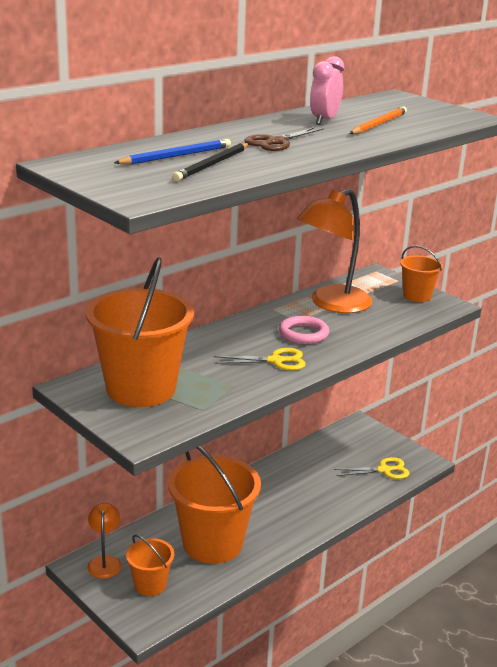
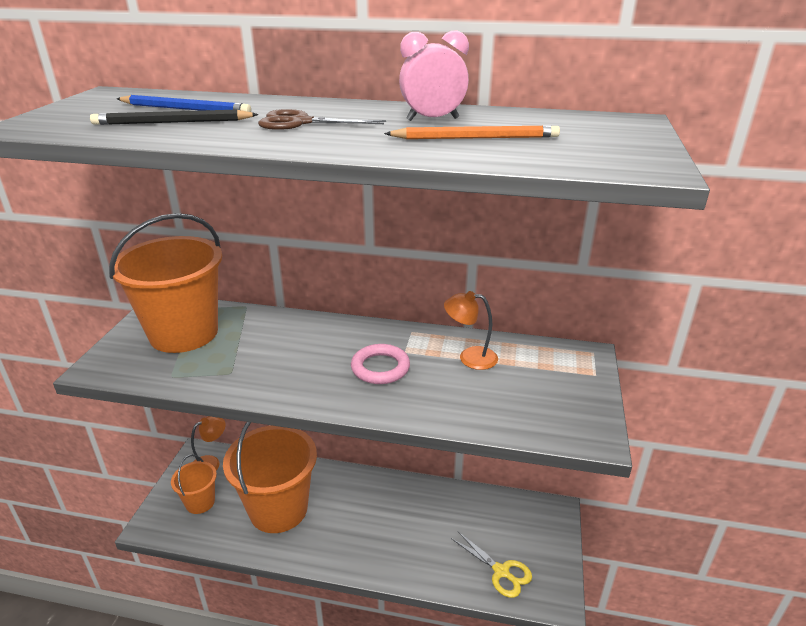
camera: 55 degrees right, 5 degrees up
(276, 361) = (304, 375): yellow scissors -> none
(331, 304) = (470, 357): orange lamp -> orange lamp, size x0.51
(417, 296) = (577, 403): orange bucket -> none

